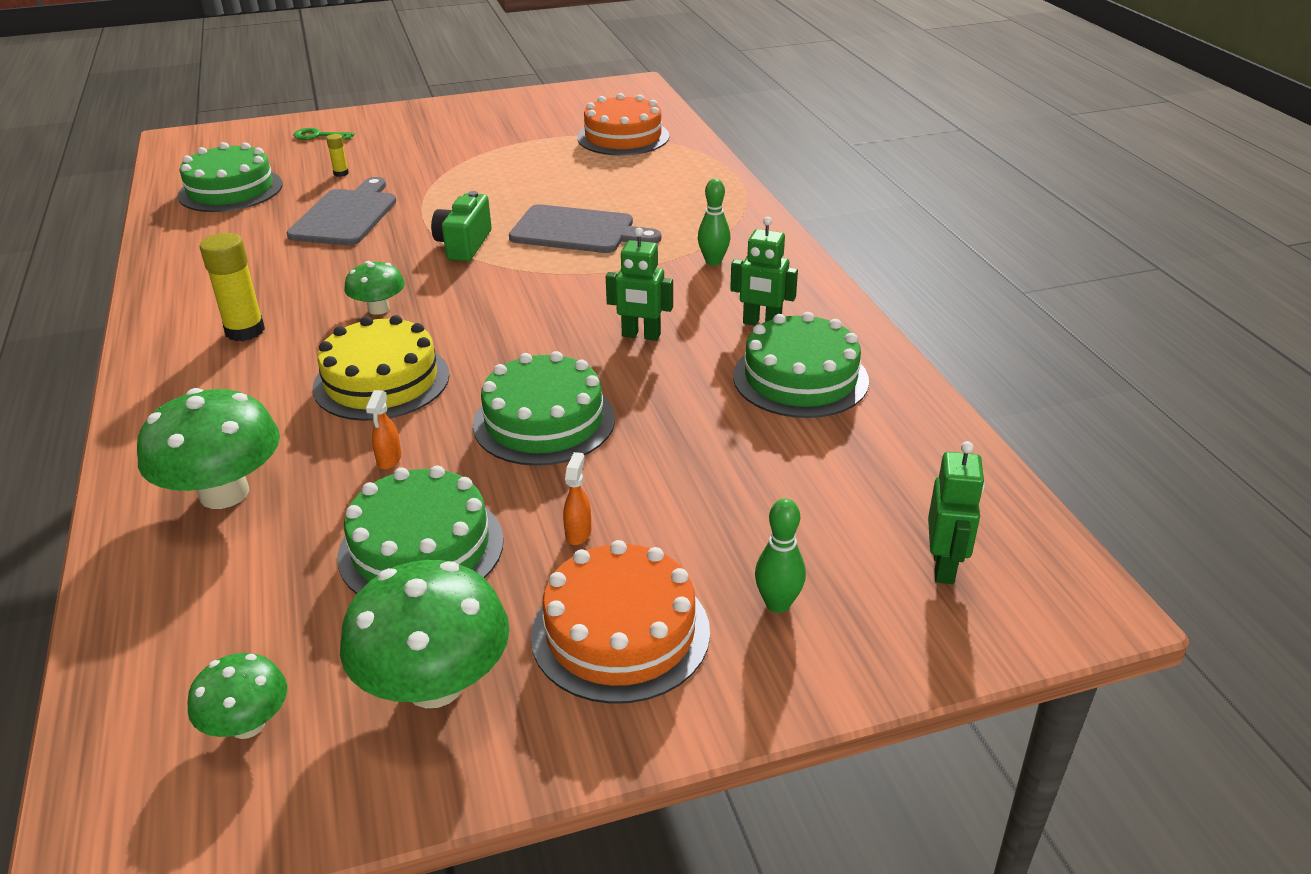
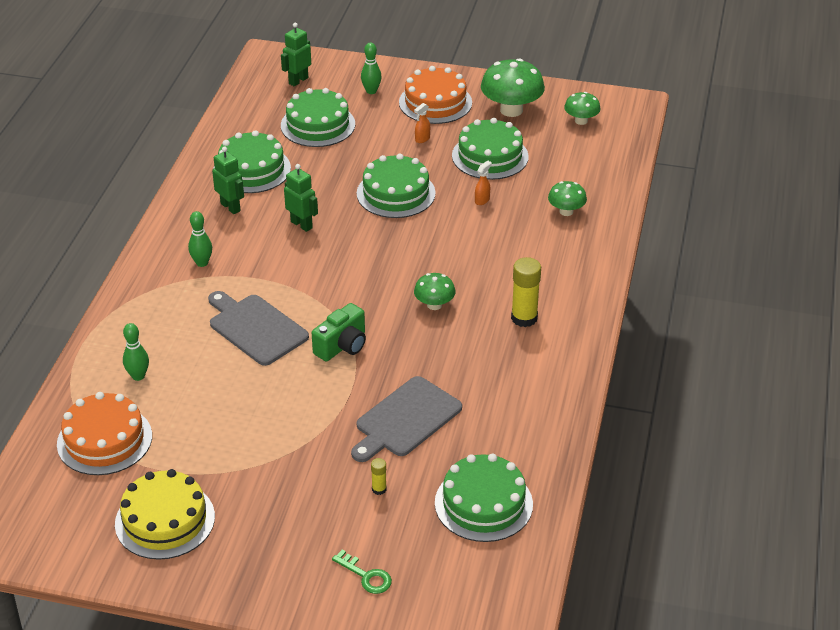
camera: 150 degrees left, 5 degrees up
(224, 493) = (566, 211): green mushroom -> green mushroom, size x0.56
(381, 381) = (461, 248): yellow cake -> yellow cake (165, 520)
(650, 172) = (138, 376): none -> green bowling pin
(793, 487) = (318, 125): none -> green cake

